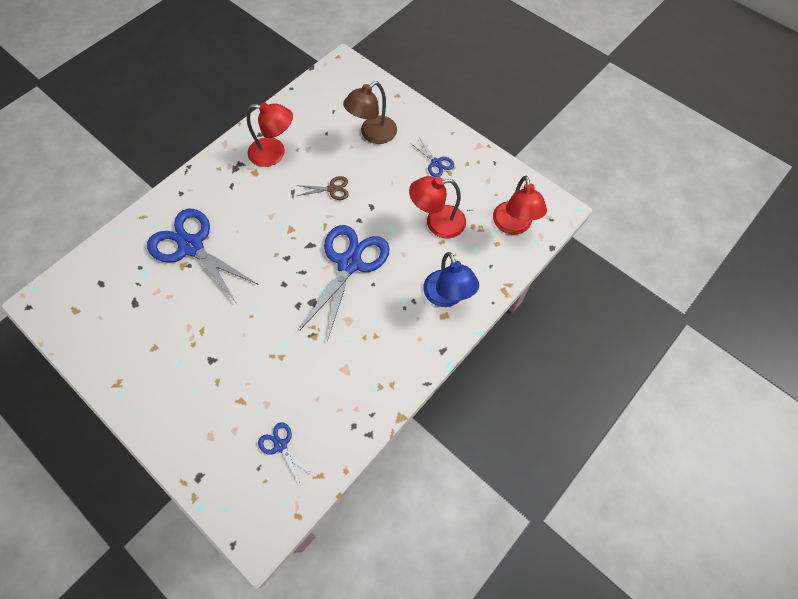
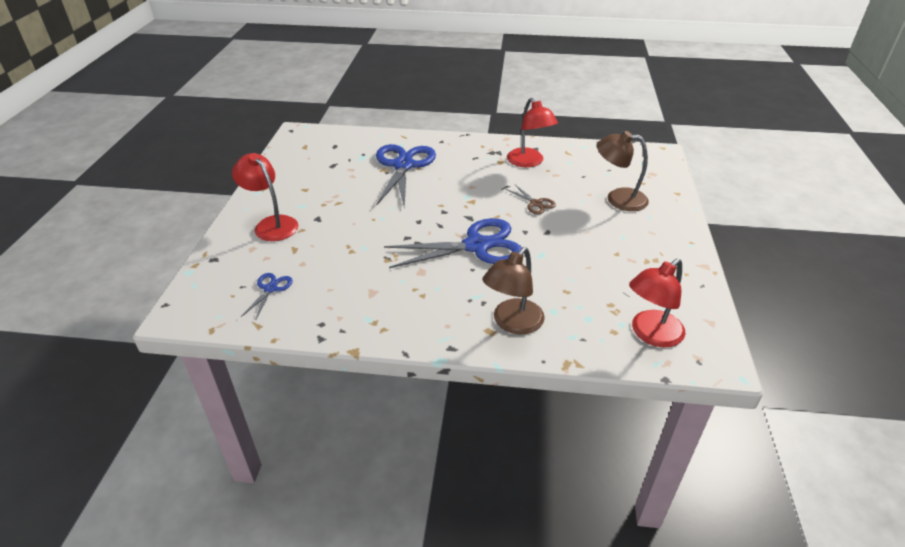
camera: 55 degrees right, 25 degrees down
(436, 163) = (644, 247): blue scissors -> none
(437, 223) = (582, 278): red lamp -> red lamp (271, 224)
(447, 297) = (512, 323): blue lamp -> brown lamp

